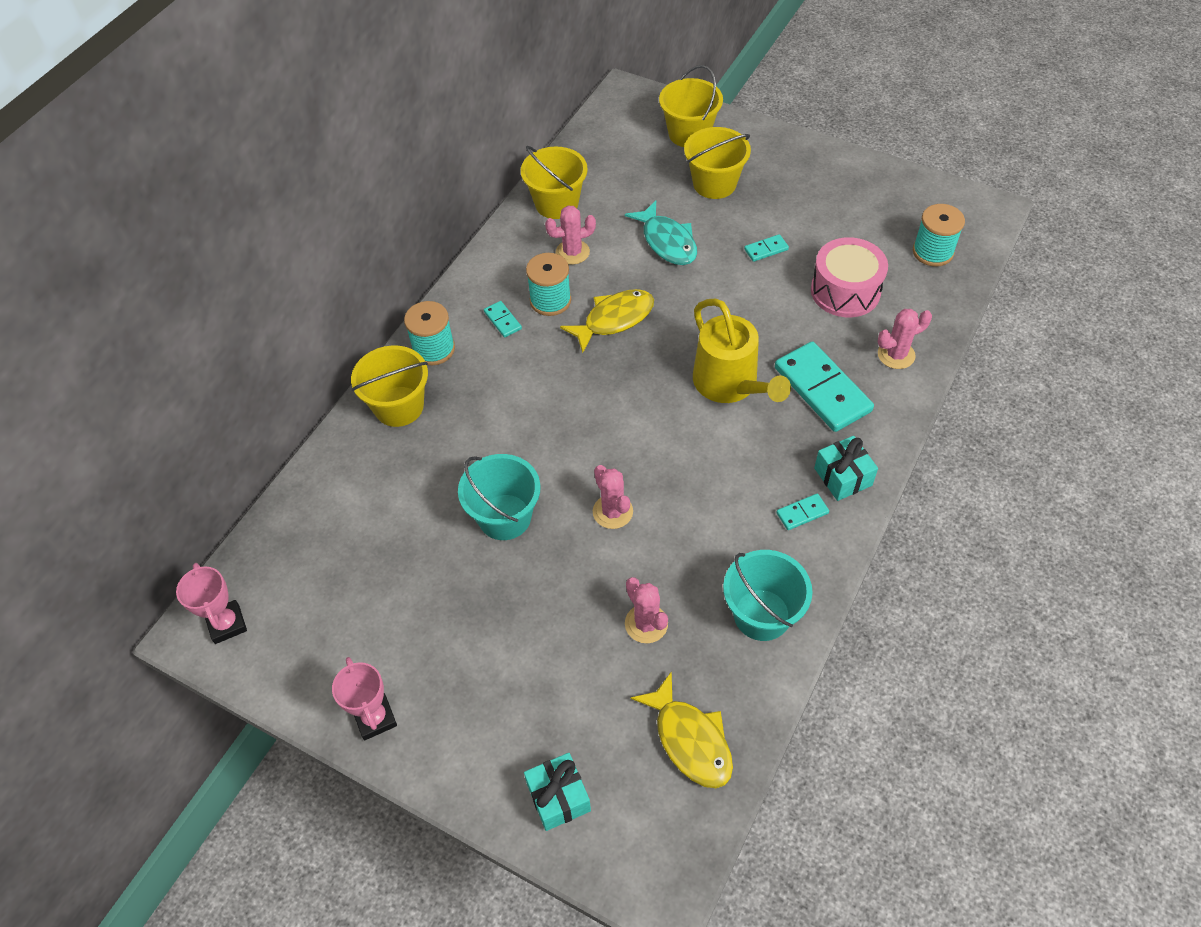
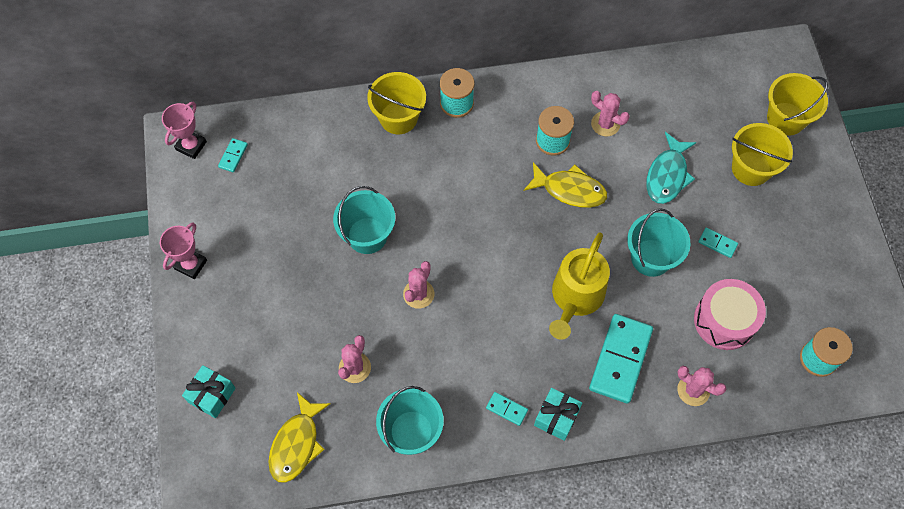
camera: 50 degrees right, 10 degrees up
(502, 320) = (512, 125): turquoise domino -> turquoise domino (233, 156)
(556, 203) = (640, 83): yellow bucket -> none
(738, 303) = (651, 258): none -> turquoise bucket

